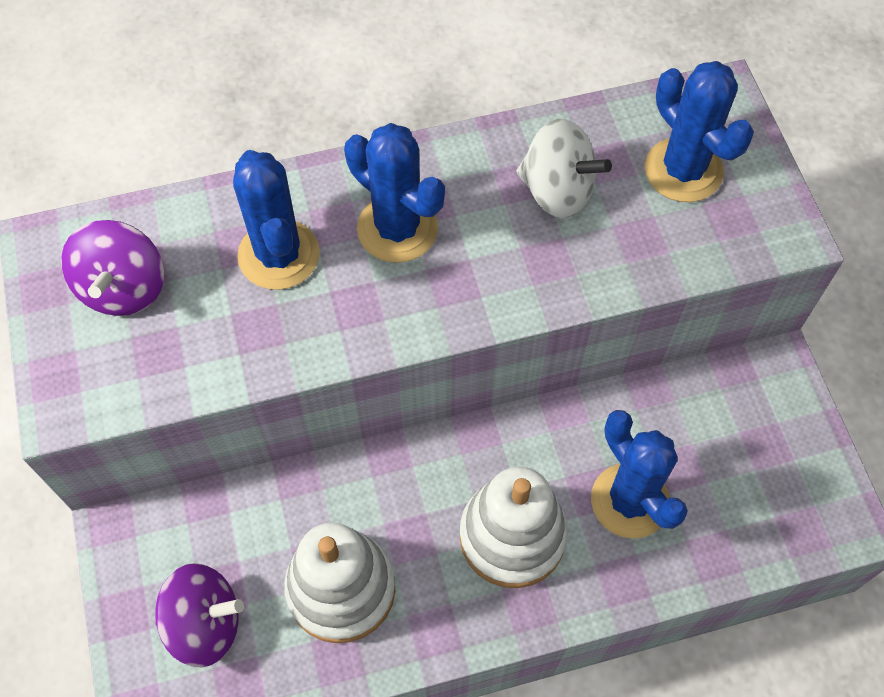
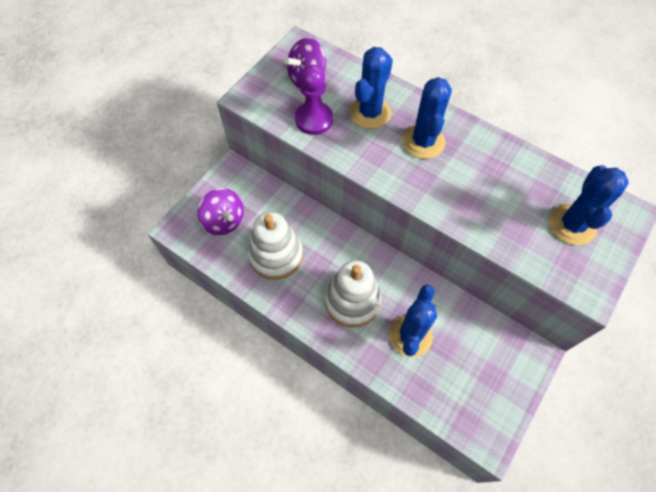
camera: 50 degrees right, 0 degrees up
(211, 340) = (314, 119): none -> purple pawn
(557, 191) = (504, 184): white spinning top -> none

